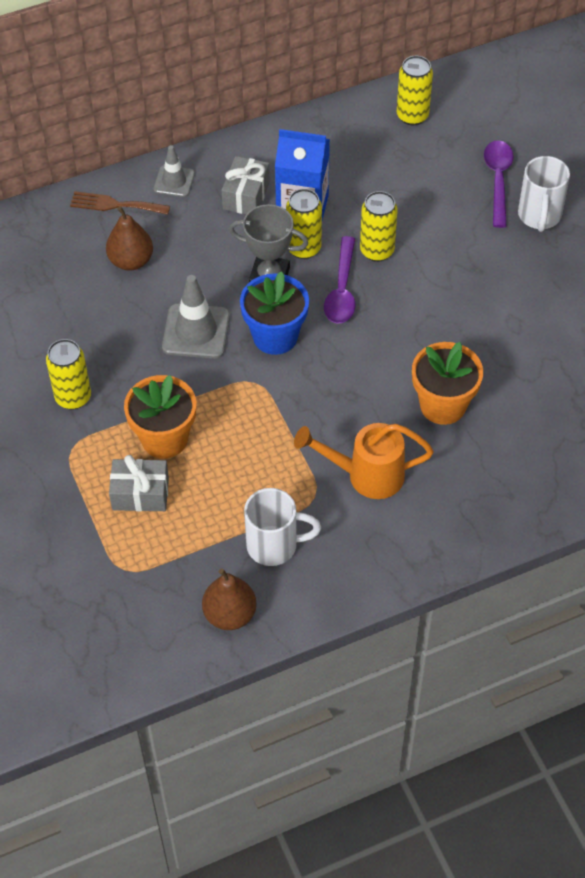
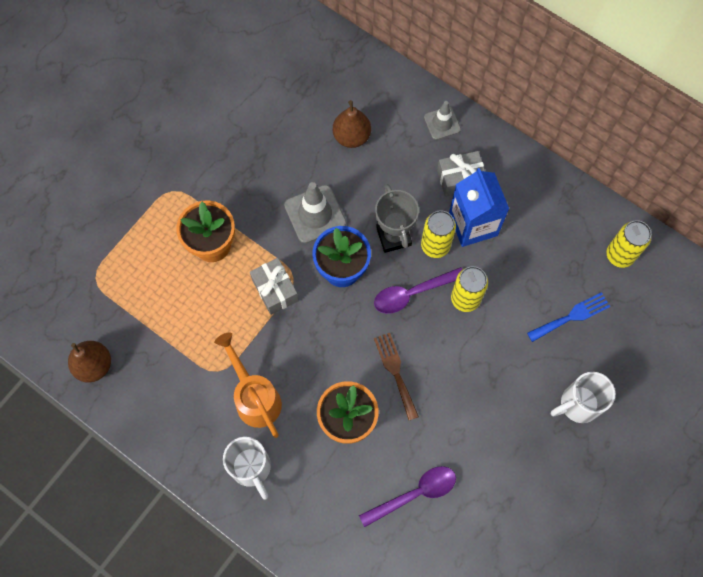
camera: 60 degrees right, 15 degrees up
(73, 397) = (214, 167): yellow can -> none
(115, 204) = (395, 97): brown fork -> brown fork (395, 372)
(140, 493) = (159, 255): grey gift -> grey gift (275, 290)
(274, 545) = (163, 365): white mug -> white mug (251, 468)
(449, 179) = (571, 316): none -> blue fork
(498, 180) = (595, 354): purple spoon -> purple spoon (415, 494)

